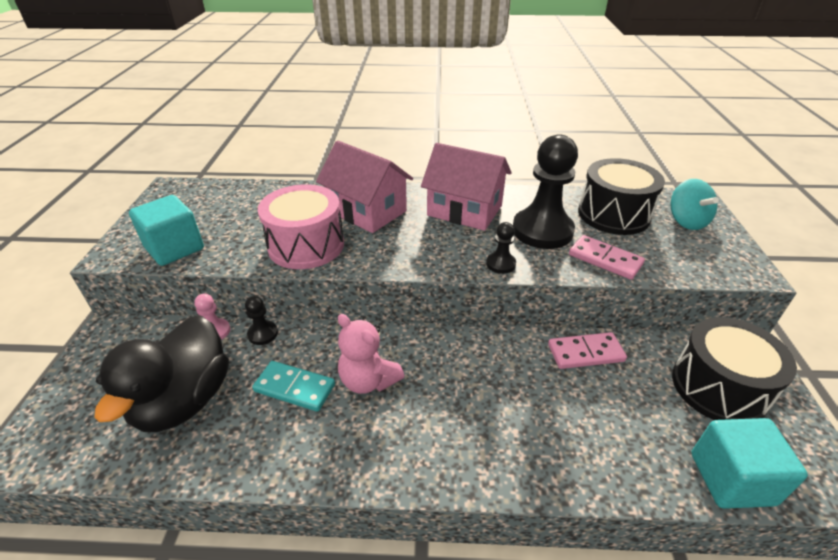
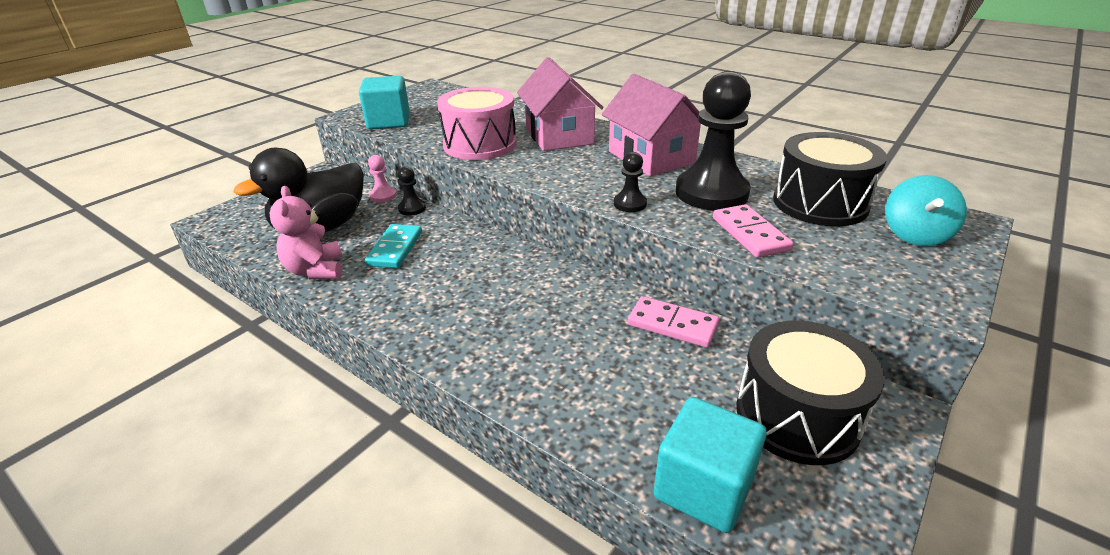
camera: 35 degrees right, 5 degrees down
(294, 388) = (395, 249): turquoise domino -> turquoise domino turned 45 degrees clockwise
(368, 380) = (452, 265): pink teddy bear -> pink teddy bear (316, 270)

